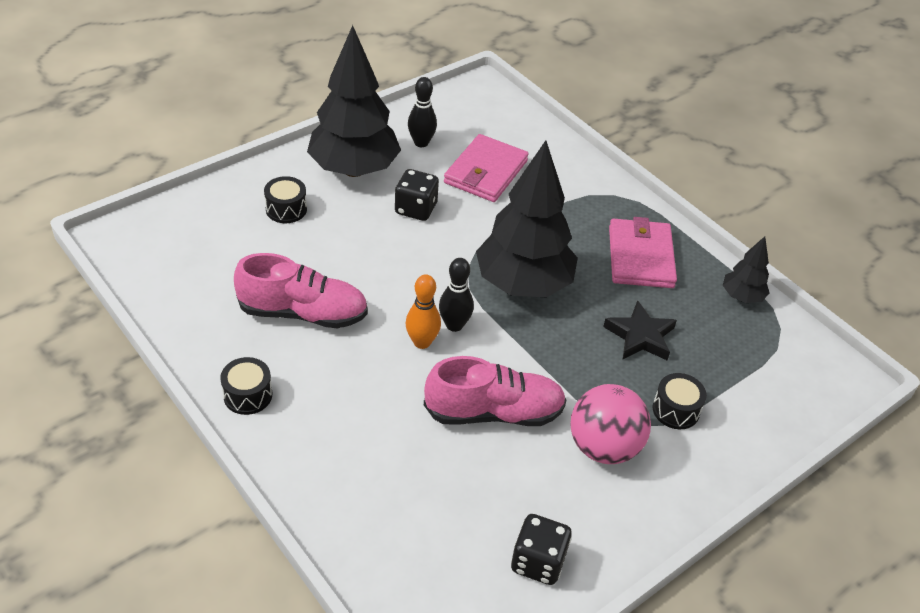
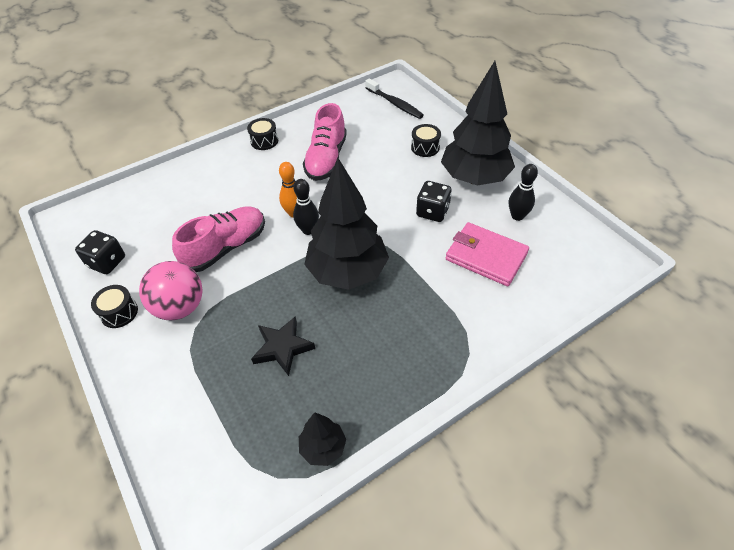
camera: 100 degrees right, 5 degrees up
(171, 237) = (395, 104): none -> black toothbrush
(494, 412) = (226, 247): pink shoe -> pink shoe turned 135 degrees counterclockwise
(640, 257) = (380, 363): pink wallet -> none
(675, 410) = (200, 361): black drum -> black drum (119, 312)

